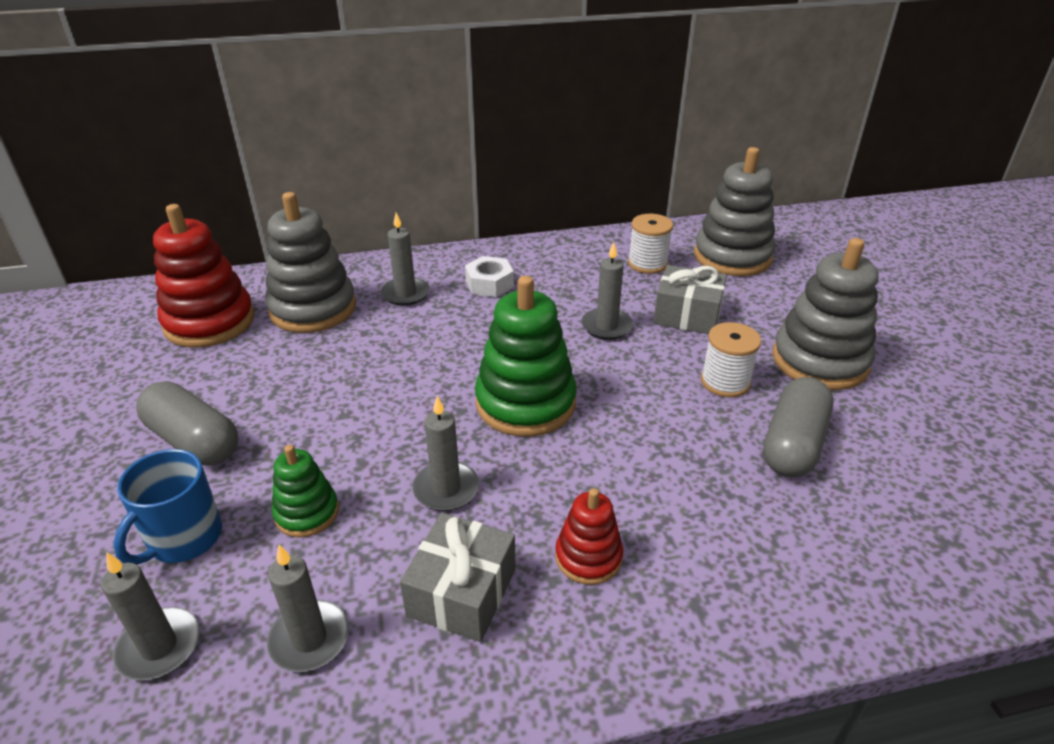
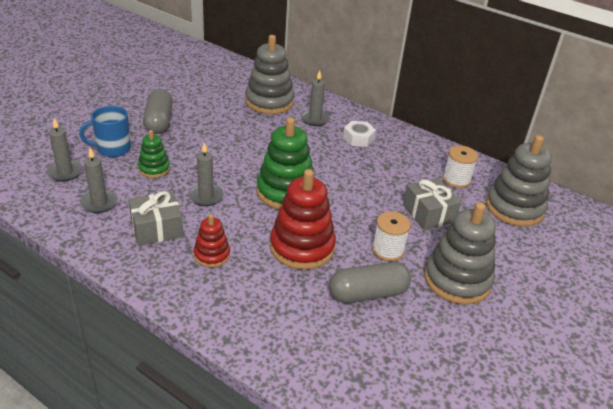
camera: 45 degrees right, 0 degrees up
(209, 322) = (226, 83): red stacking toy -> red stacking toy (302, 247)
(606, 326) = (378, 190): grey candle -> none

